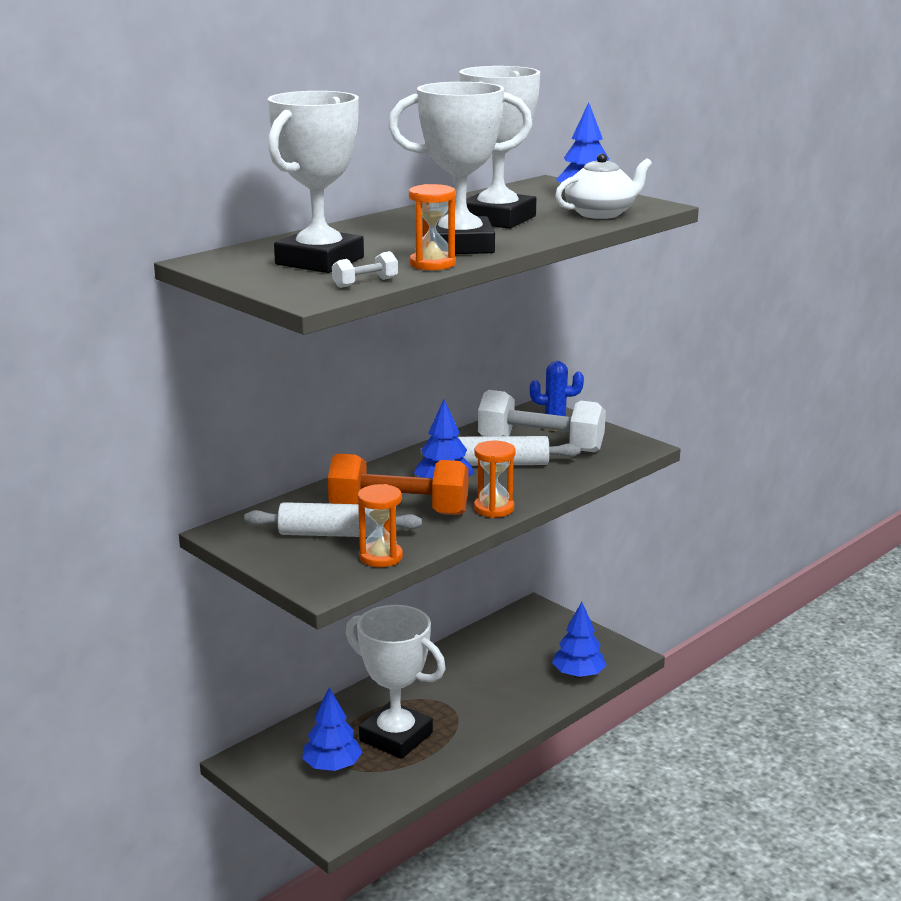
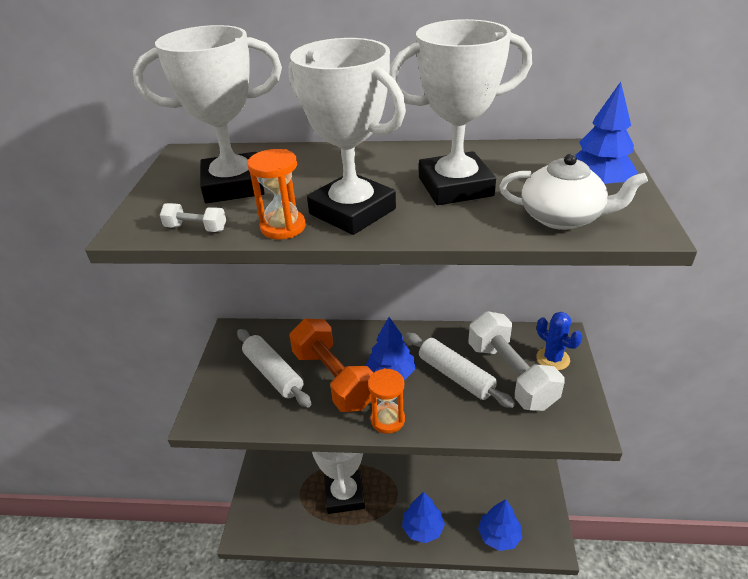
camera: 50 degrees right, 15 degrees up
(332, 766) = (294, 488): blue tree -> blue tree (422, 528)
(381, 557) = (264, 415): orange hourglass -> none

